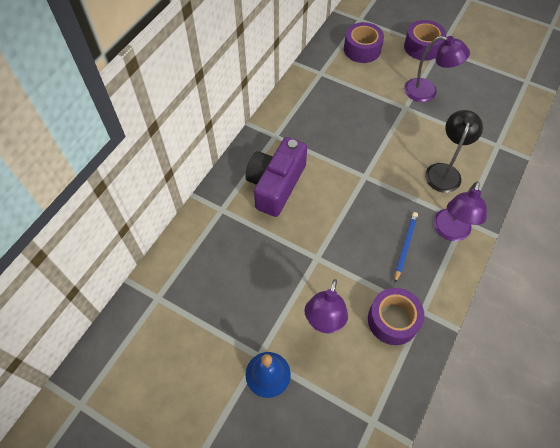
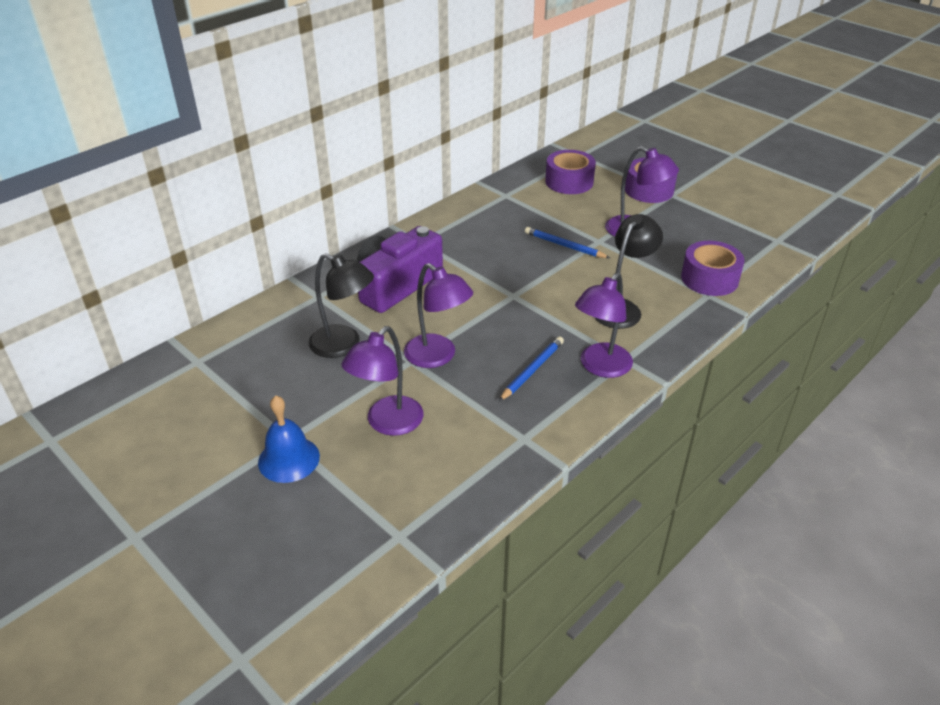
camera: 15 degrees right, 20 degrees down
(261, 254) = (344, 345): none -> black lamp
(334, 249) = (437, 357): none -> purple lamp
(382, 117) = (564, 246): none -> blue pencil
(393, 320) = (479, 439): purple tape -> purple tape (709, 278)

